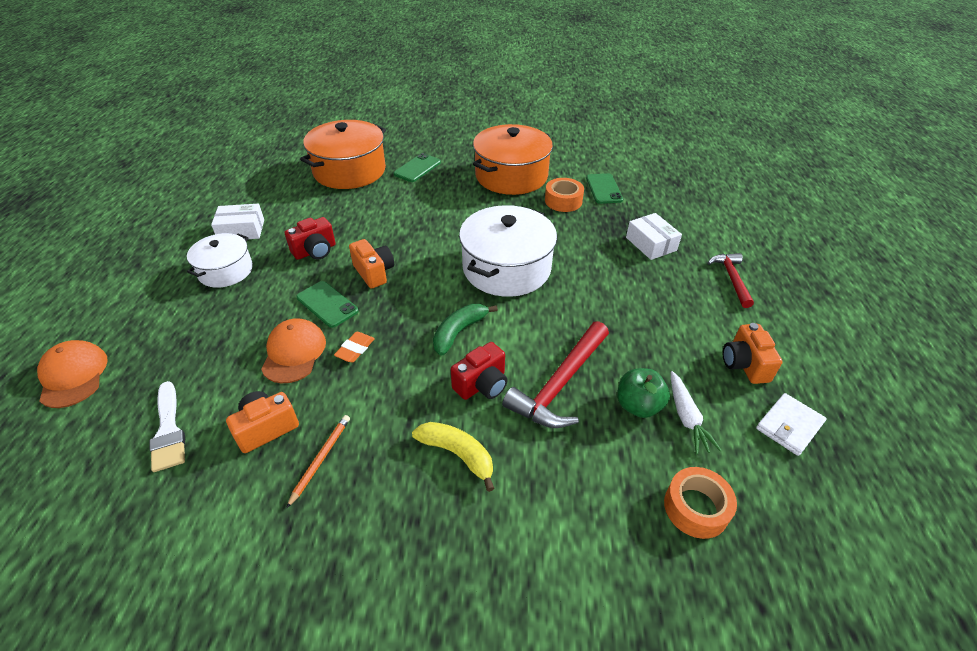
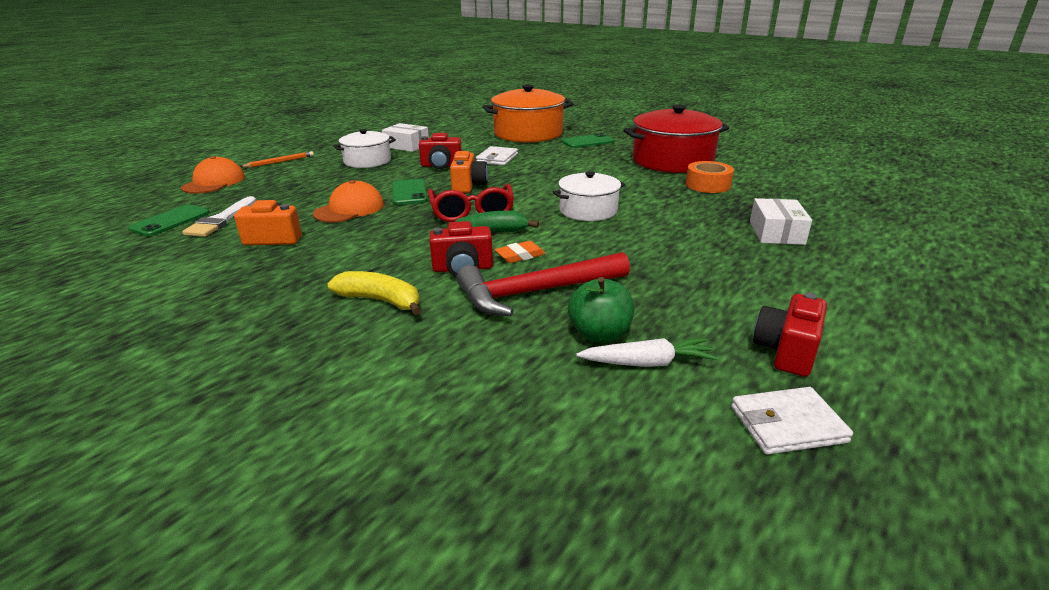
camera: 35 degrees right, 15 degrees down
(320, 459) = (282, 265): orange pencil -> orange pencil (279, 162)
(355, 349) = (393, 219): orange eraser -> orange eraser (520, 255)
(359, 221) = (497, 158): none -> white wallet
(415, 309) = (472, 212): none -> red glasses
(458, 454) = (381, 300): yellow banana -> yellow banana turned 45 degrees counterclockwise
(506, 268) = (588, 210): white pot -> white pot, size x0.59
(511, 176) = (672, 161): orange pot -> red pot
(603, 189) = (767, 187): green phone -> green phone (170, 221)
(686, 417) = (647, 363): white carrot -> white carrot turned 120 degrees counterclockwise
(696, 508) = (559, 434): orange tape -> none
(731, 279) = (858, 283): red hammer -> none
(744, 364) = (786, 351): orange camera -> red camera

